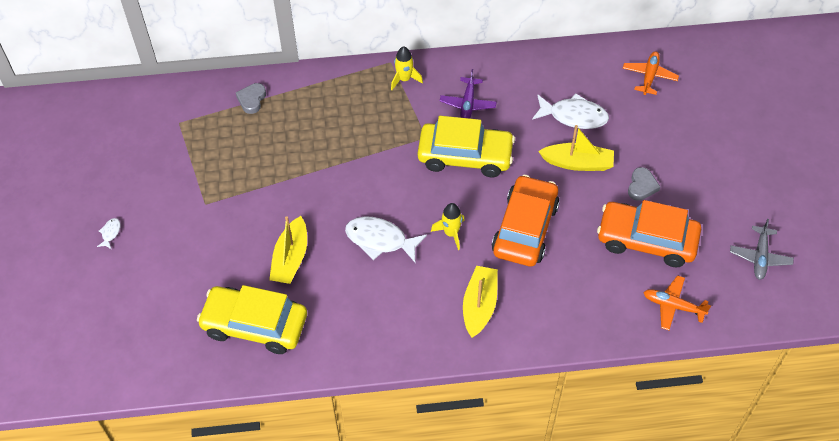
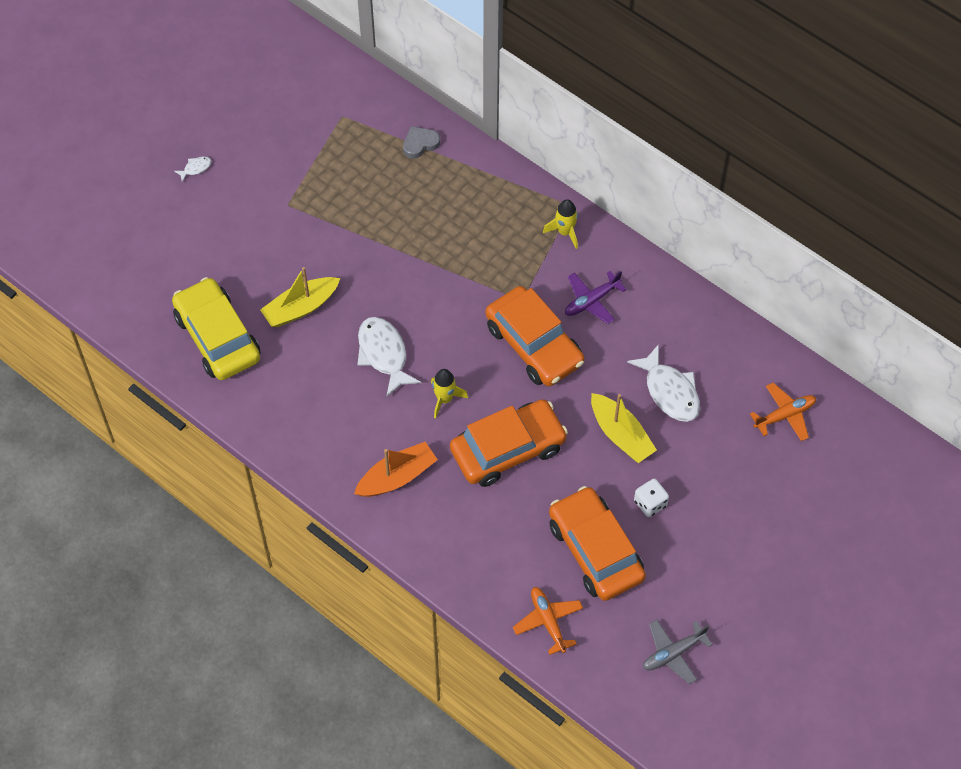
camera: 45 degrees right, 5 degrees up
(465, 156) = (534, 344): yellow car -> orange car
(479, 305) = (397, 477): yellow boat -> orange boat
(641, 186) = (650, 503): grey heart -> white dice

